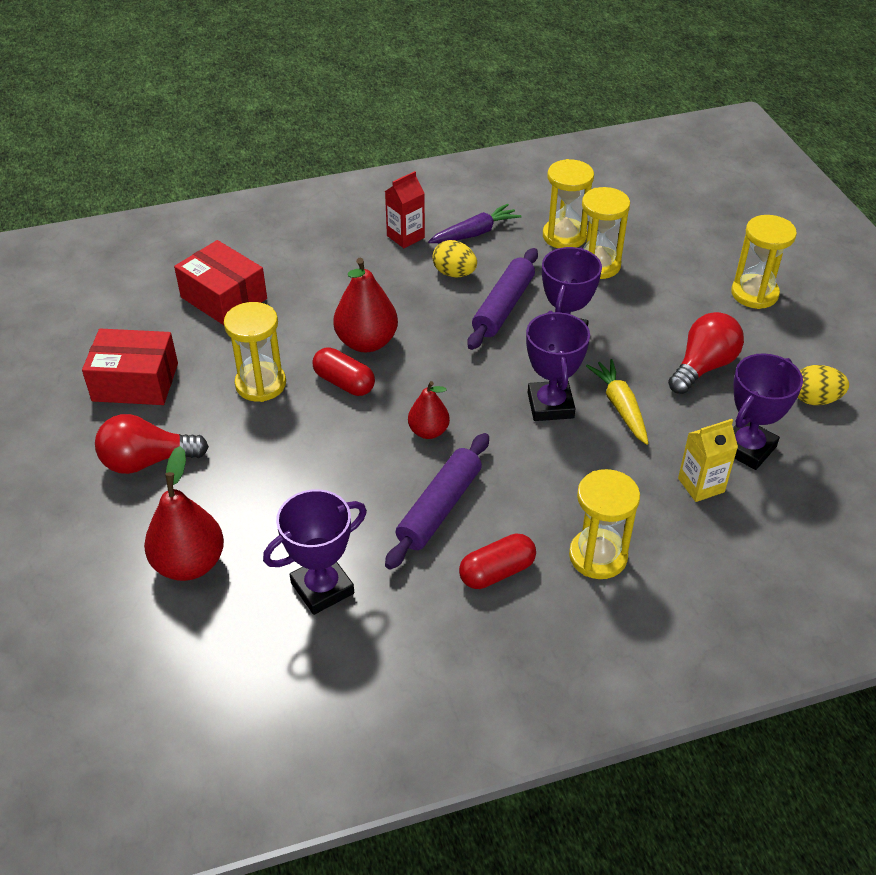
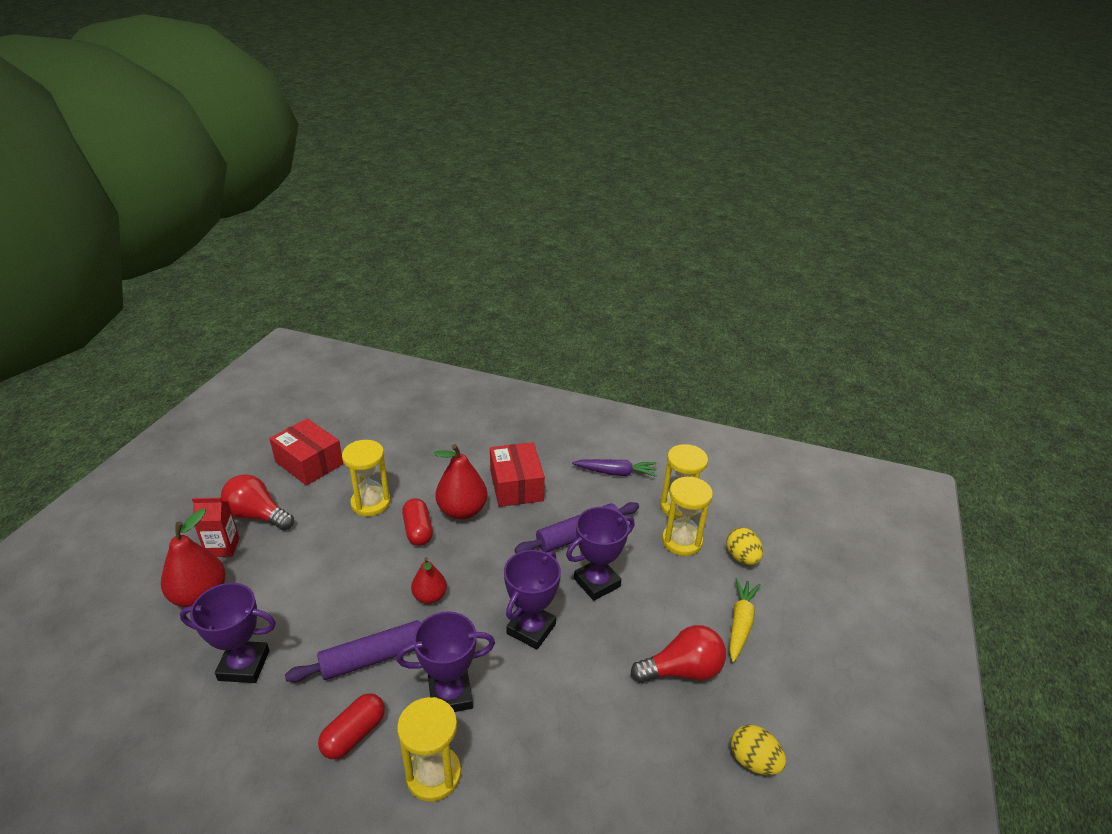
camera: 35 degrees right, 10 degrees down
(224, 298) = (414, 437): red box -> red box (516, 486)
(405, 237) = (566, 452): red carton -> red carton (223, 547)
(454, 273) = (570, 494): yellow egg -> yellow egg (742, 557)
(497, 572) = (354, 734): red capsule -> red capsule turned 60 degrees counterclockwise
(620, 407) = (581, 662): yellow carrot -> yellow carrot (740, 623)
(701, 485) = (574, 772): yellow carton -> none
(747, 448) = (647, 766): purple trophy -> purple trophy (450, 695)
(754, 294) = (791, 634): yellow hourglass -> none

